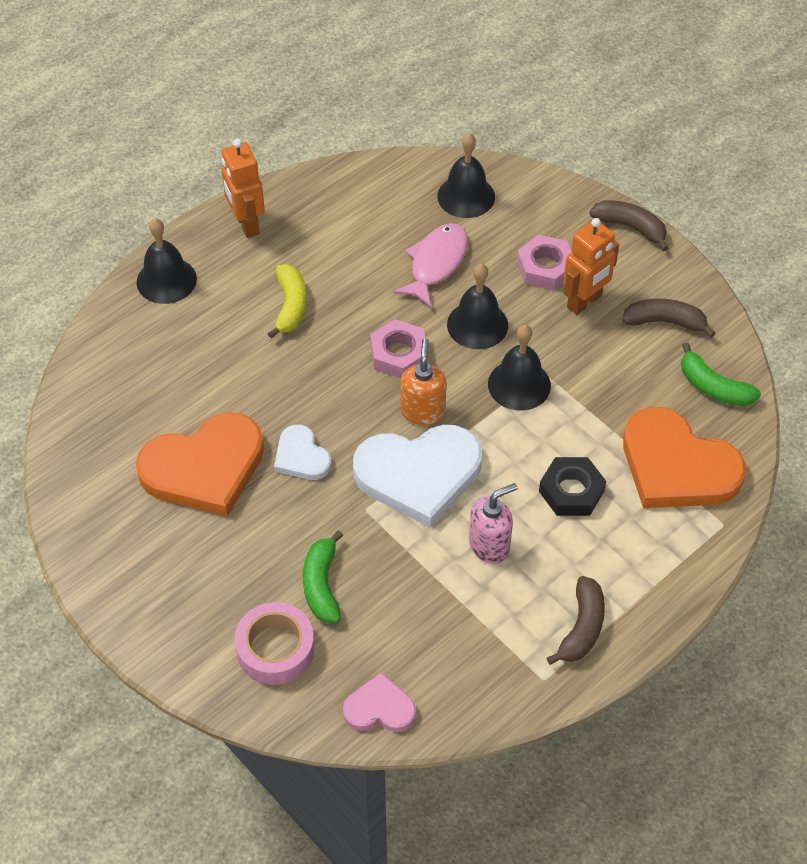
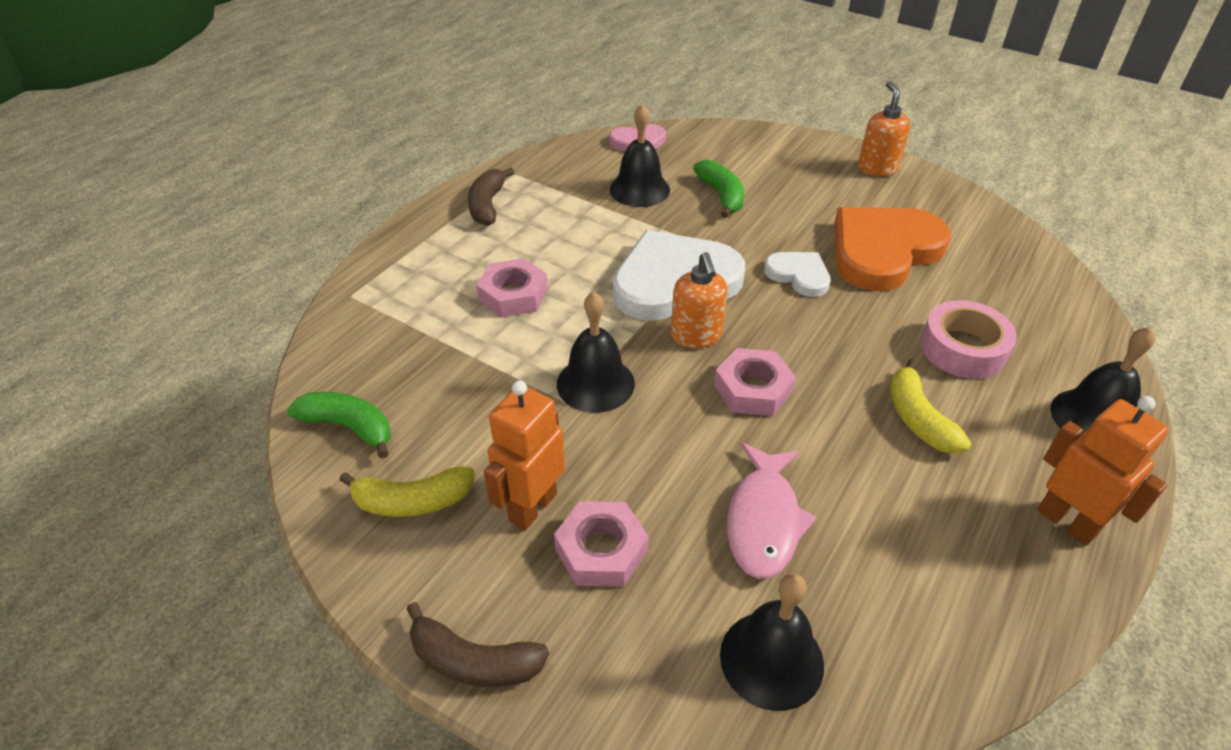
camera: 165 degrees right, 10 degrees down
(125, 591) = (877, 168): none -> orange soap dispenser
(275, 649) = (735, 158): pink tape -> pink tape (963, 349)
(477, 324) = (671, 444): black bell -> black bell (639, 189)
(489, 545) = (584, 242): pink soap dispenser -> none
(571, 491) = (513, 295): black nut -> pink nut
(665, 322) = (413, 501): brown banana -> yellow banana
(677, 466) = (399, 336): orange heart -> none

